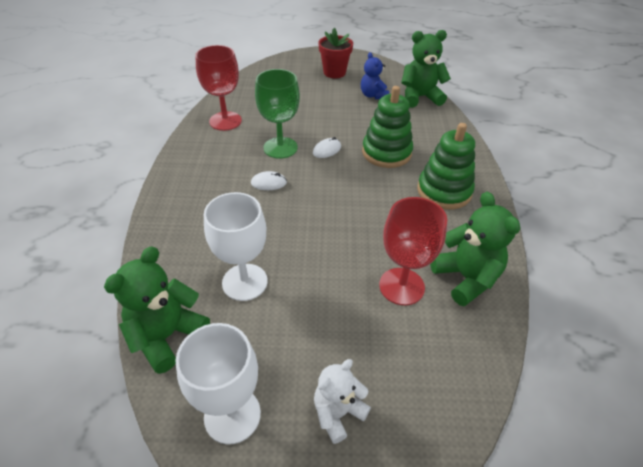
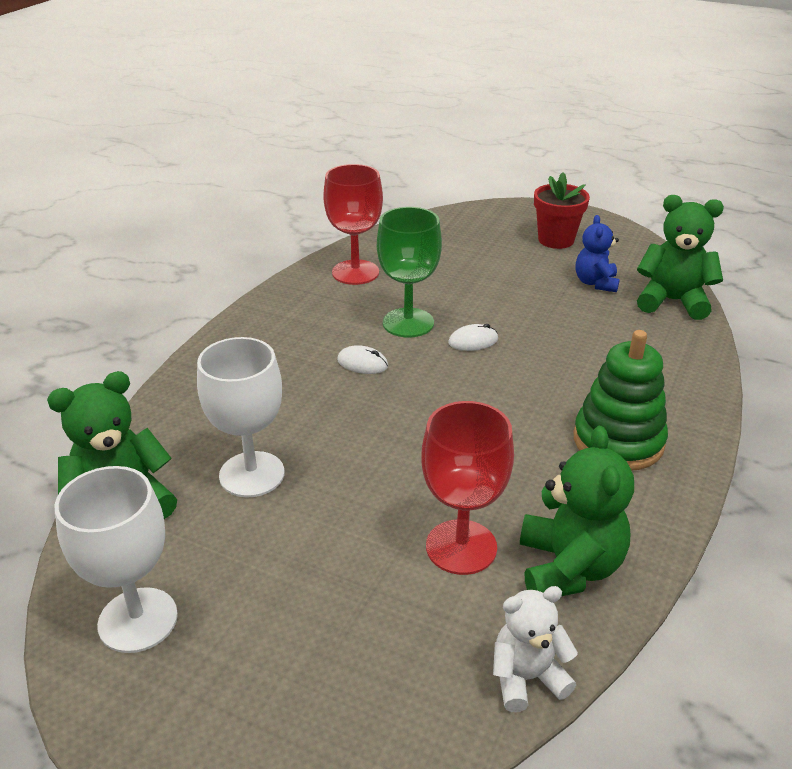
camera: 25 degrees right, 10 degrees down
(338, 413) = (266, 668): white teddy bear -> white teddy bear (527, 678)
(386, 152) = (562, 366): green stacking toy -> none

